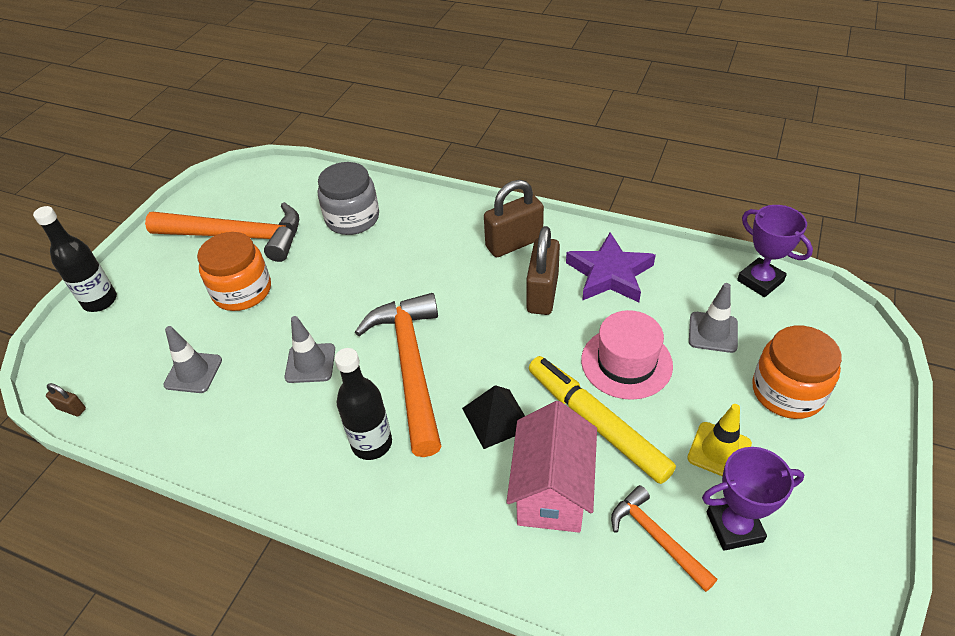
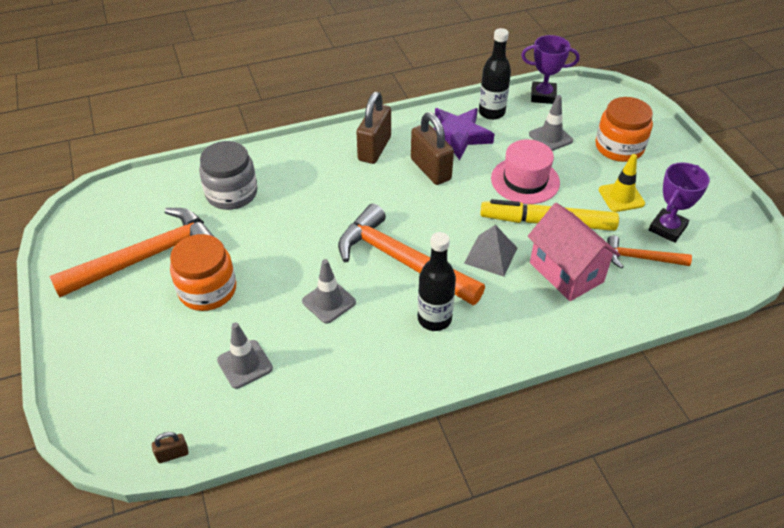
camera: 45 degrees left, 0 degrees up
(100, 301) = (82, 372): black bottle -> black bottle (491, 112)
(496, 418) = (490, 255): black pyramid -> grey pyramid

